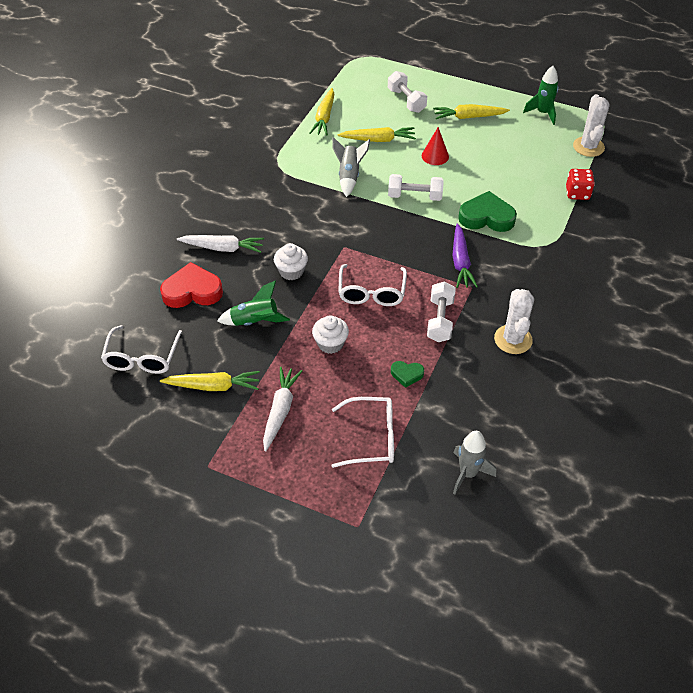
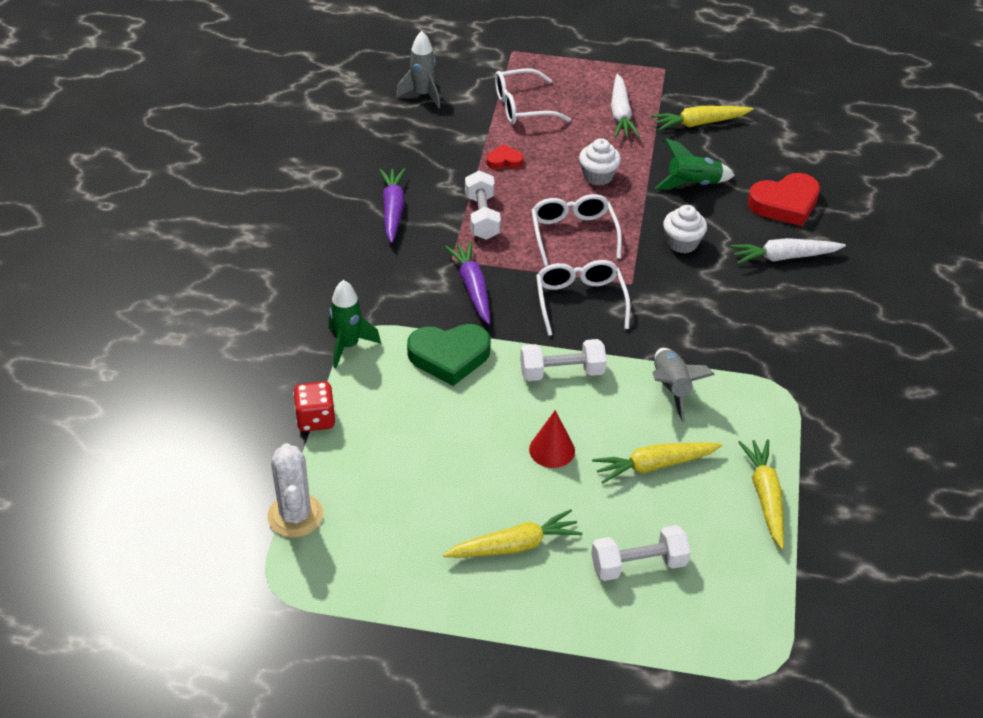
camera: 165 degrees right, 5 degrees down
(142, 358) = (789, 135): white glasses -> white glasses (580, 301)
(406, 100) = (638, 565): white dumbbell -> white dumbbell turned 60 degrees counterclockwise
(407, 374) = (504, 161): green heart -> red heart
(513, 339) = (393, 210): white cactus -> purple carrot
(542, 113) = (380, 581): green rocket -> green rocket (348, 346)

